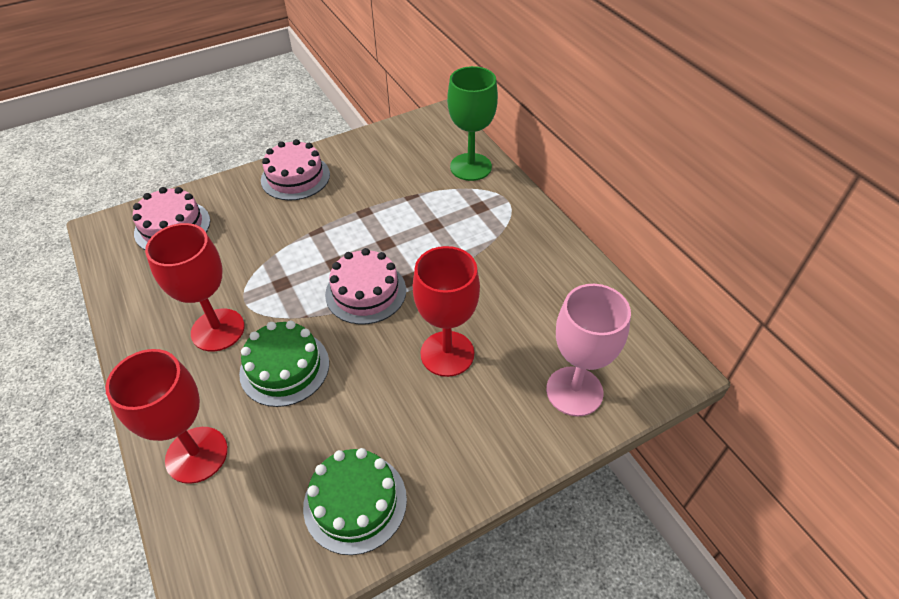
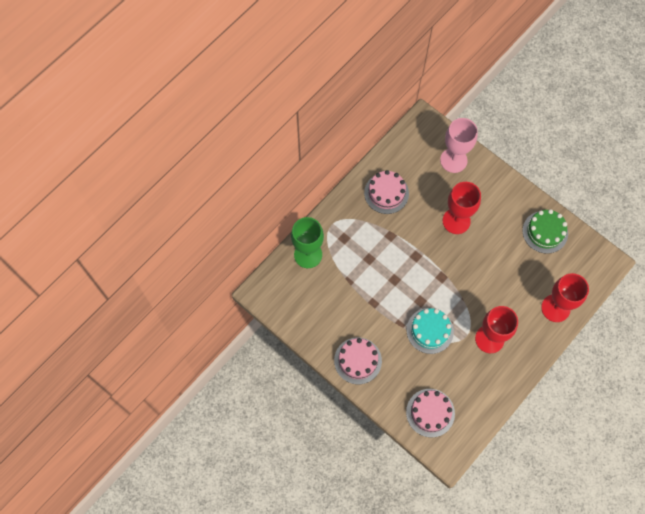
camera: 110 degrees left, 20 degrees up
(283, 260) = (430, 330): none -> turquoise cake
(284, 368) = (496, 293): green cake -> none
(366, 292) = (434, 275): pink cake -> pink cake (386, 193)

